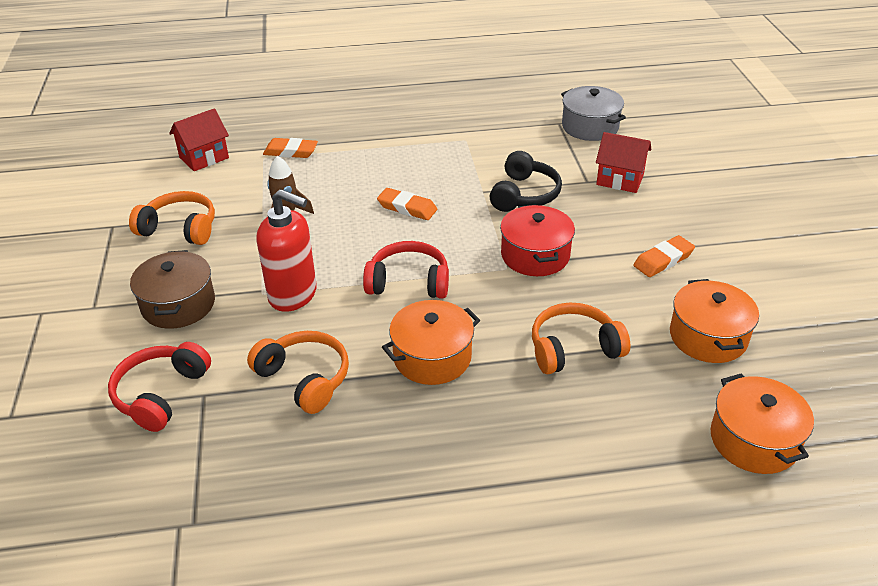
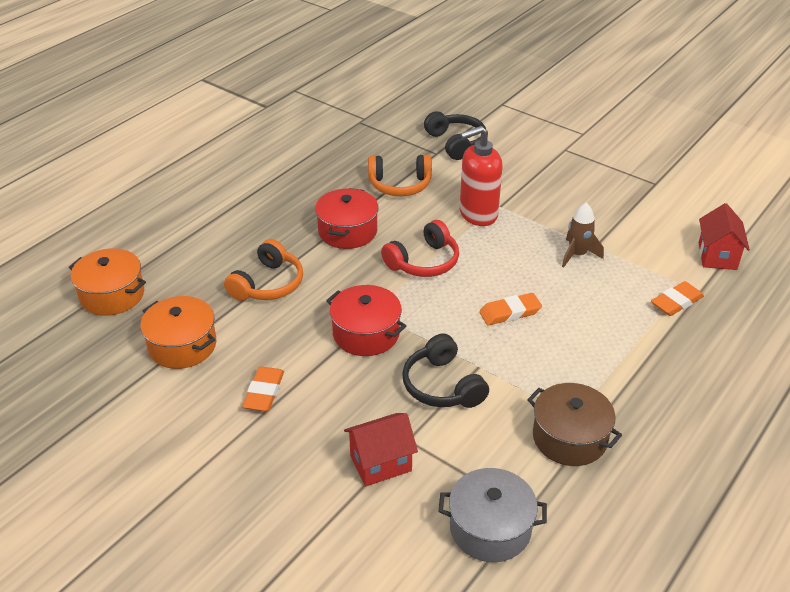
camera: 135 degrees right, 0 degrees up
(161, 394) = (456, 143): red headphones -> black headphones
(178, 304) = (527, 174): brown pot -> brown pot (569, 438)
(180, 228) = (617, 206): orange headphones -> none
(432, 357) = (347, 231): orange pot -> red pot

